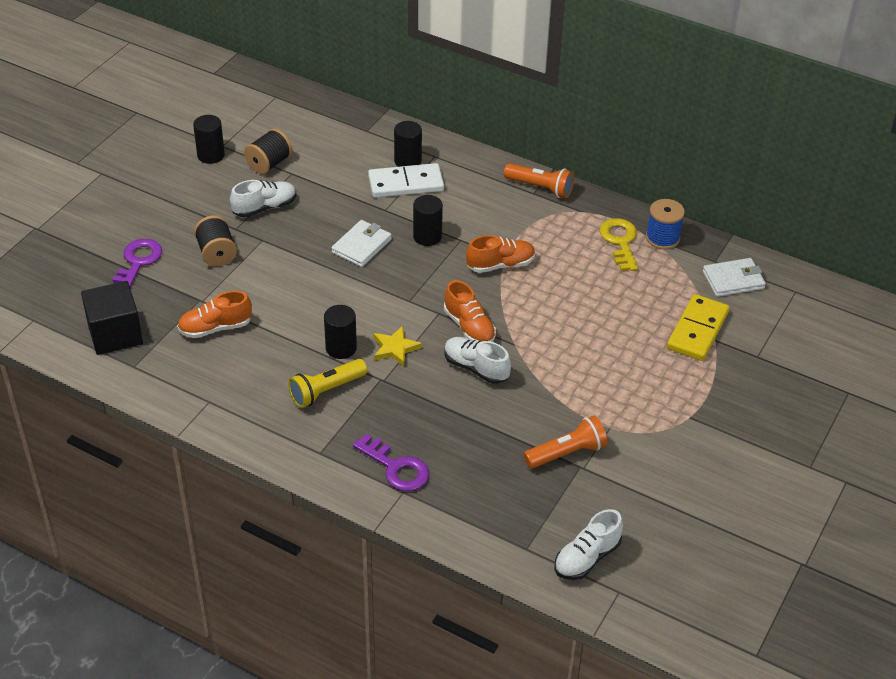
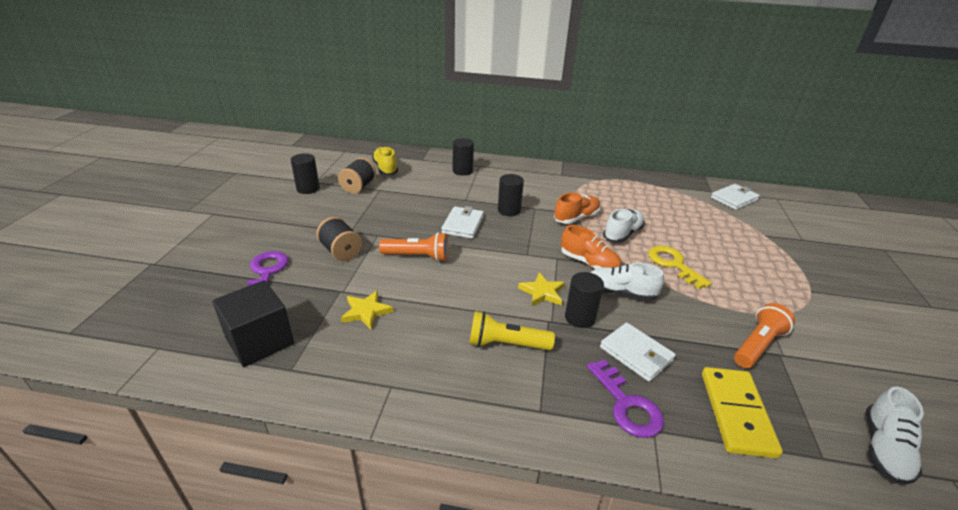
camera: 20 degrees left, 10 degrees down
(215, 328) = (366, 312): orange shoe -> yellow star
(265, 208) = (369, 213): white shoe -> white shoe (622, 234)
(313, 139) = (385, 169): none -> yellow shoe
(326, 391) = (506, 344): yellow flashlight -> yellow flashlight turned 60 degrees clockwise
(341, 348) = (495, 303): black cylinder -> black cylinder (580, 317)
(396, 468) = (627, 405): purple key -> purple key turned 45 degrees clockwise
(406, 183) = (470, 183): white domino -> none
(440, 430) = (636, 354): none -> white wallet
(540, 188) = (564, 171): orange flashlight -> orange flashlight (418, 256)
(620, 242) = (642, 191): yellow key -> yellow key (673, 264)
(662, 238) = (666, 184): blue spool -> none
(697, 330) = (747, 232): yellow domino -> yellow domino (737, 413)

